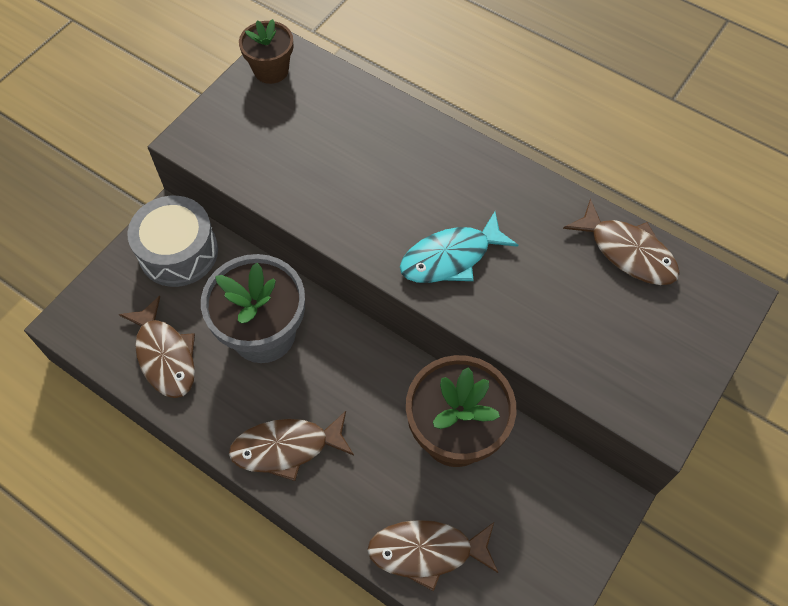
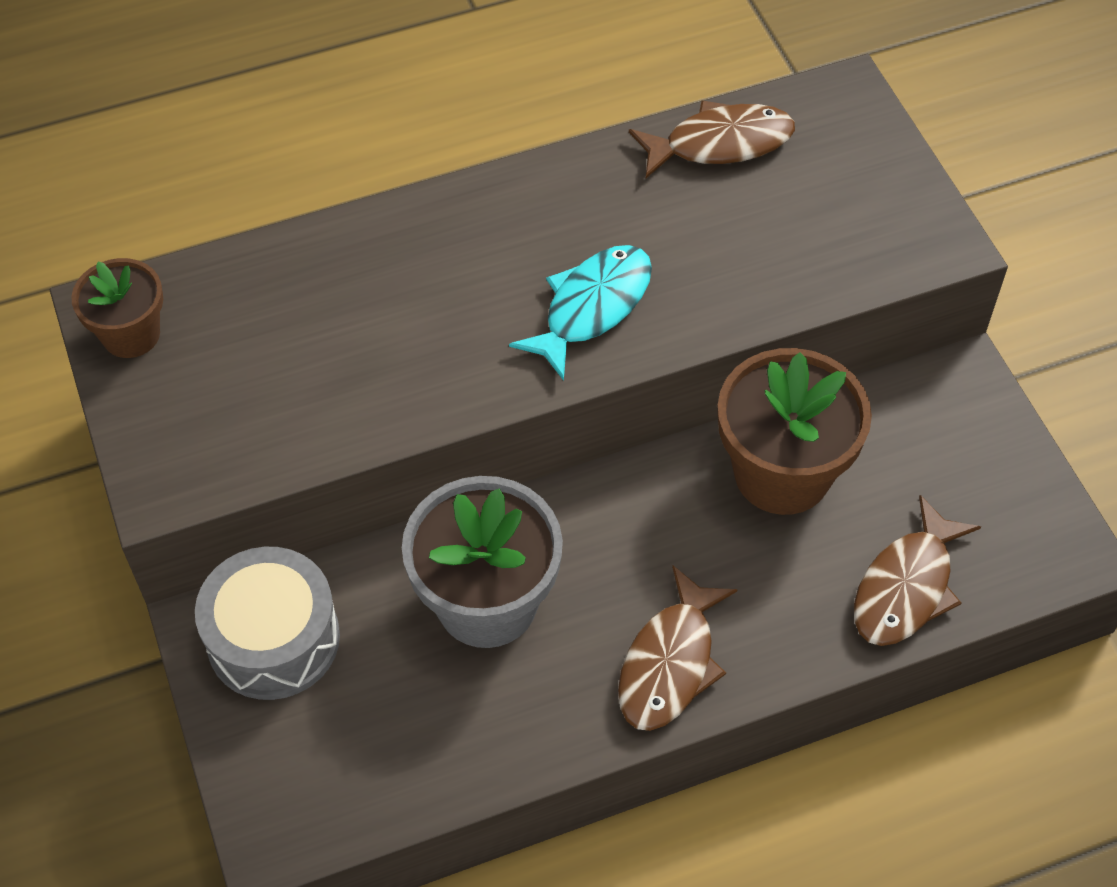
camera: 55 degrees left, 5 degrees down
(165, 355) = (426, 738): brown fish -> none
(451, 257) = (592, 307): turquoise fish -> turquoise fish turned 150 degrees counterclockwise

